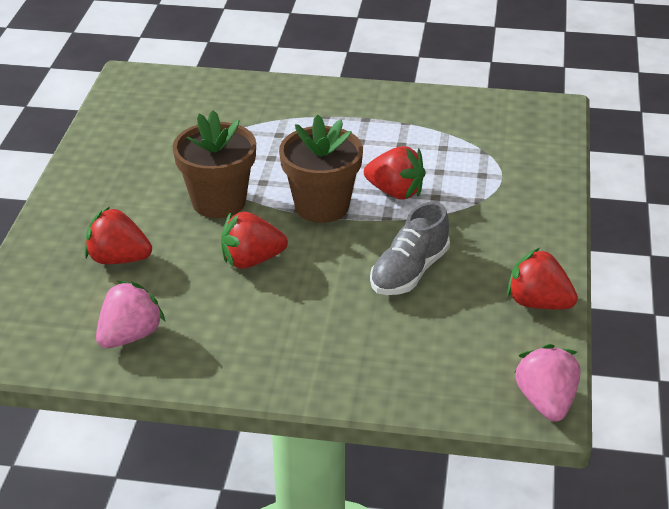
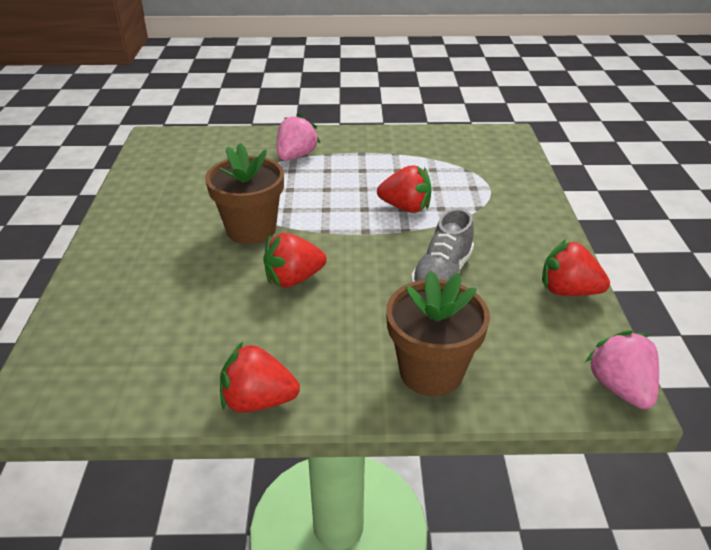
camera: 10 degrees left, 0 degrees up
(118, 259) = (164, 290): red strawberry -> red strawberry (258, 400)
(130, 336) = (186, 367): pink strawberry -> pink strawberry (296, 156)
(322, 206) = (345, 225): brown flower pot -> brown flower pot (431, 372)

